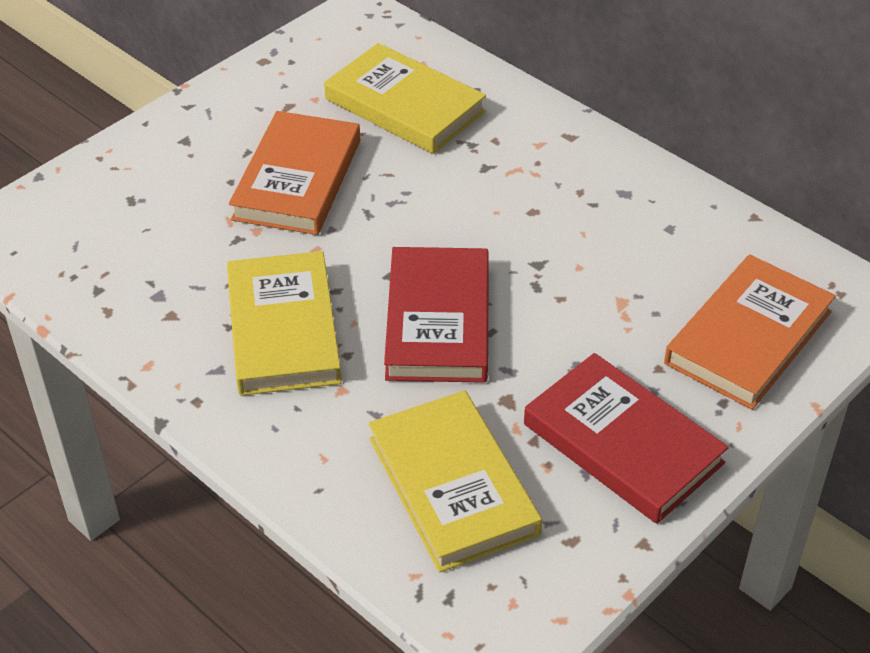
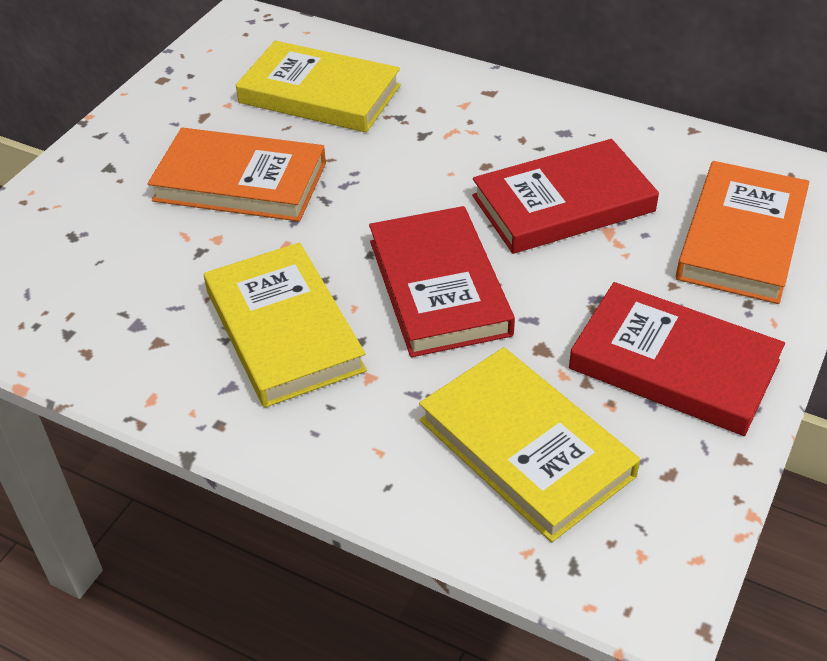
camera: 15 degrees left, 0 degrees up
(297, 179) = (240, 182): orange book -> orange book turned 75 degrees counterclockwise
(590, 265) = (563, 203): none -> red book

